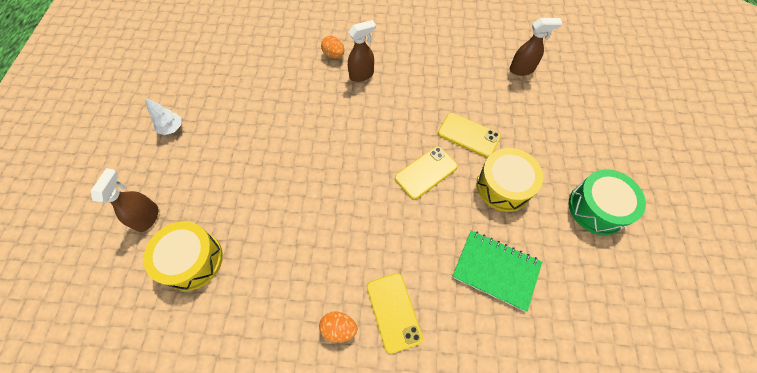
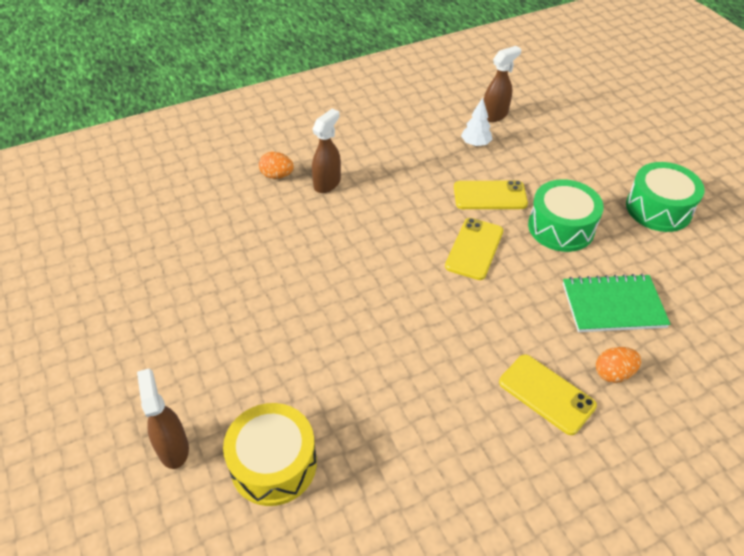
camera: 30 degrees left, 15 degrees down
(172, 128) = (125, 336): white tree -> white tree (475, 144)
(339, 328) = (503, 440): orange egg -> orange egg (613, 373)
(503, 186) = (561, 227): yellow drum -> green drum

